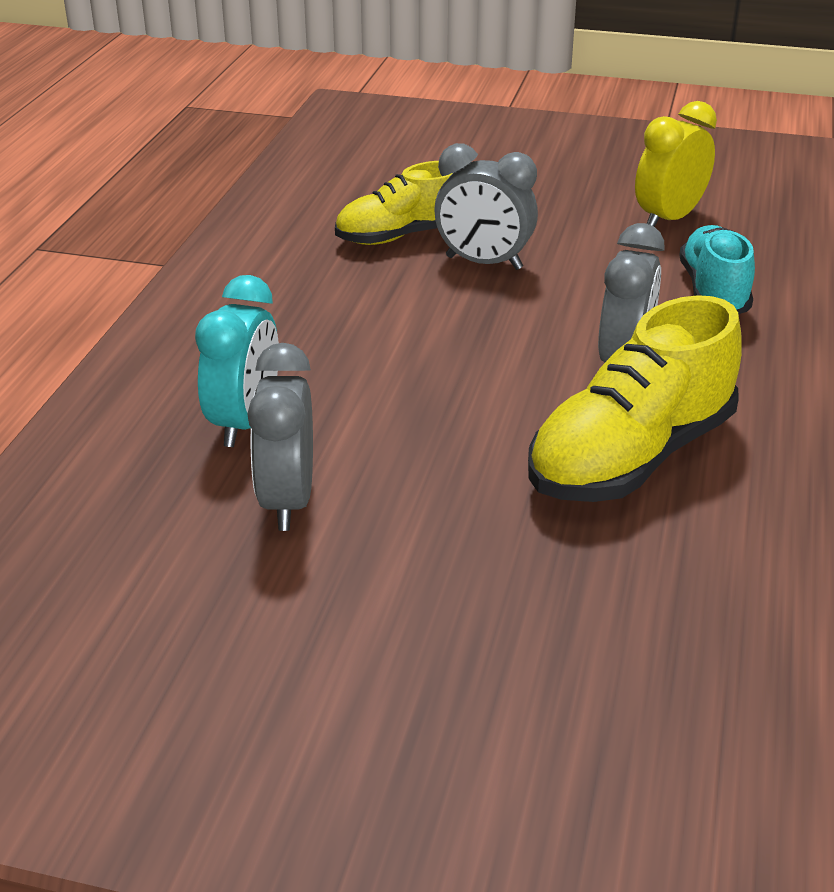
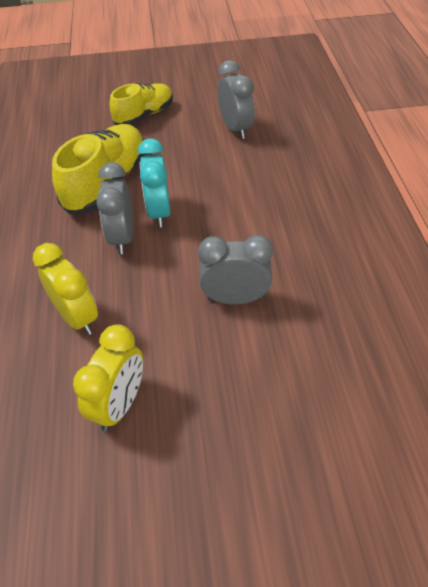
camera: 160 degrees right, 15 degrees up
(245, 423) = (280, 153): turquoise clock -> turquoise clock (159, 212)
(401, 236) = (306, 310): yellow shoe -> yellow shoe (144, 115)
(713, 291) = (77, 317): turquoise shoe -> yellow clock

